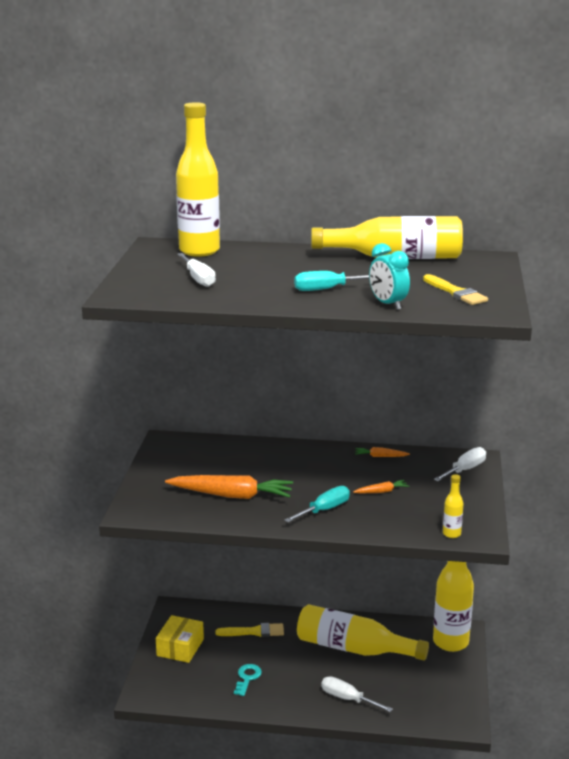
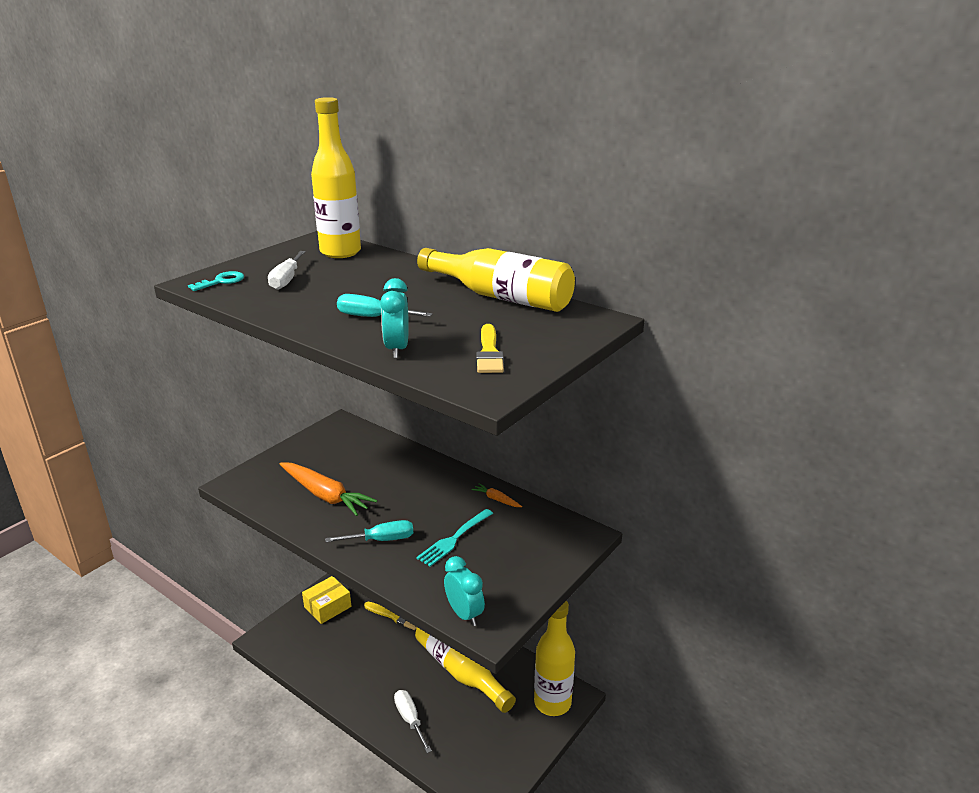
camera: 30 degrees right, 5 degrees up
(247, 678) = (350, 659): turquoise key -> turquoise key (221, 281)
(382, 491) = (454, 539): orange carrot -> turquoise fork
(451, 534) = (464, 614): yellow bottle -> turquoise clock
(465, 470) = (560, 543): white screwdriver -> none

